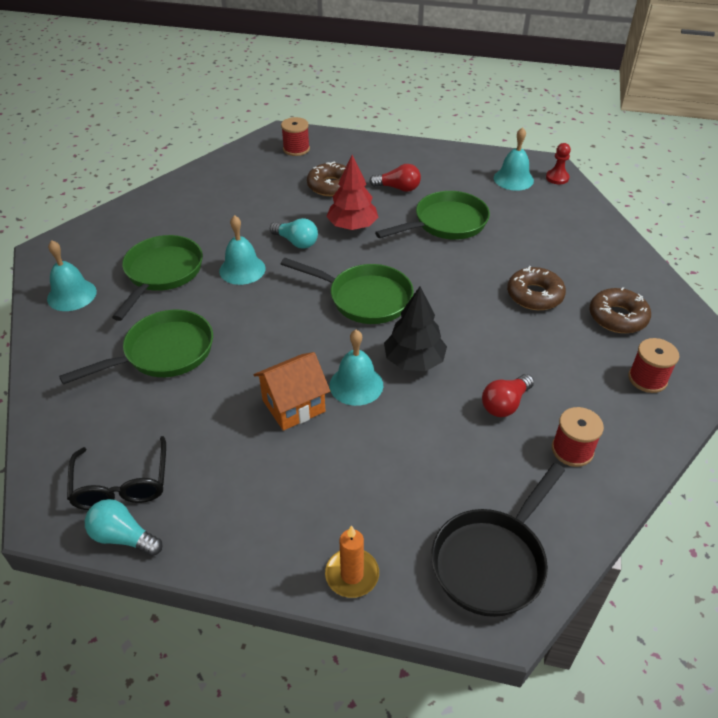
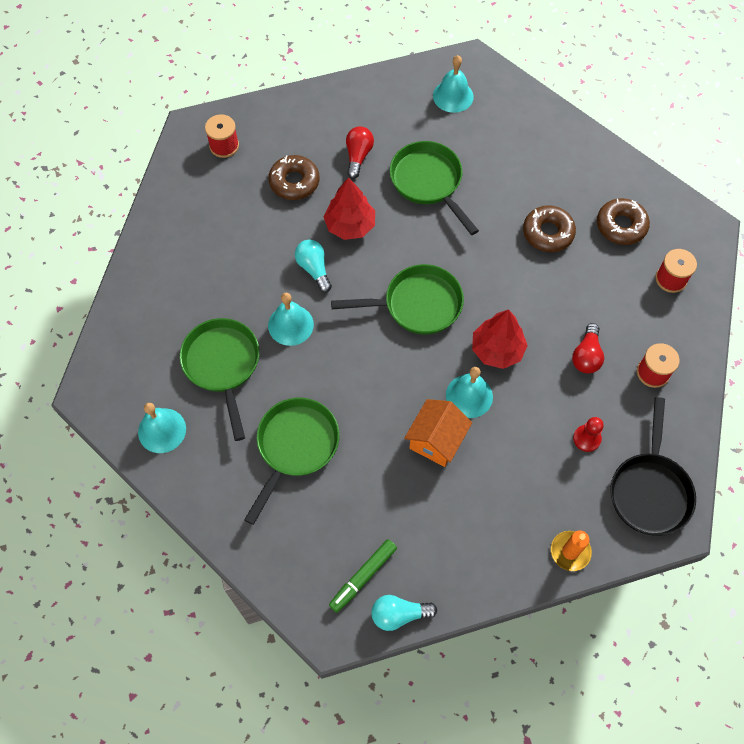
camera: 30 degrees left, 20 degrees up
(122, 484) = (363, 577): black glasses -> green marker
(296, 242) = (314, 269): turquoise light bulb -> turquoise light bulb turned 120 degrees counterclockwise
(398, 188) = (358, 156): red light bulb -> red light bulb turned 60 degrees counterclockwise
(414, 361) = (497, 350): black tree -> red tree
(446, 223) = (428, 182): green pan -> green pan turned 60 degrees counterclockwise
(557, 178) = (489, 77): red pawn -> red pawn (586, 438)

